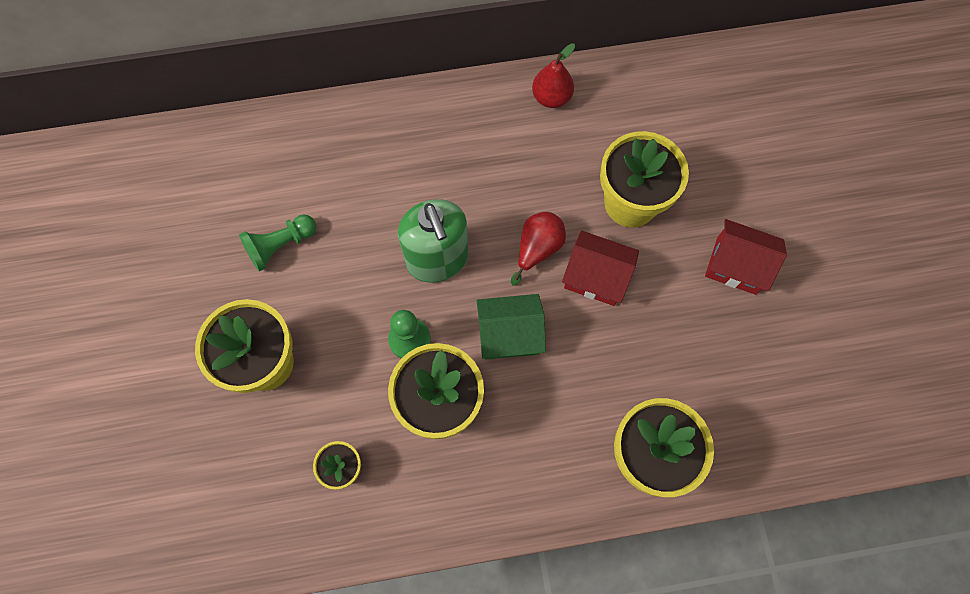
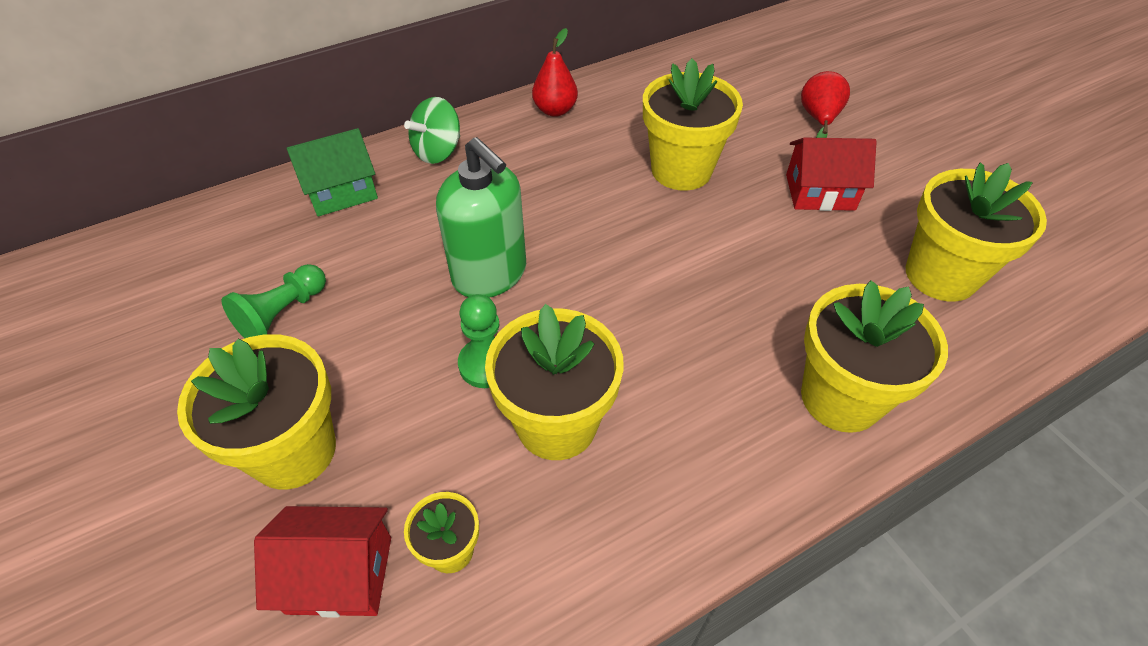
camera: 20 degrees left, 20 degrees down
(437, 116) = (438, 151): none -> green spinning top
(509, 334) = (609, 322): green house -> green house (341, 191)
(538, 249) = (602, 233): red pear -> red pear (819, 119)
(596, 277) = (680, 241): red house -> red house (340, 575)
(787, 381) = (940, 275): none -> yellow flower pot

